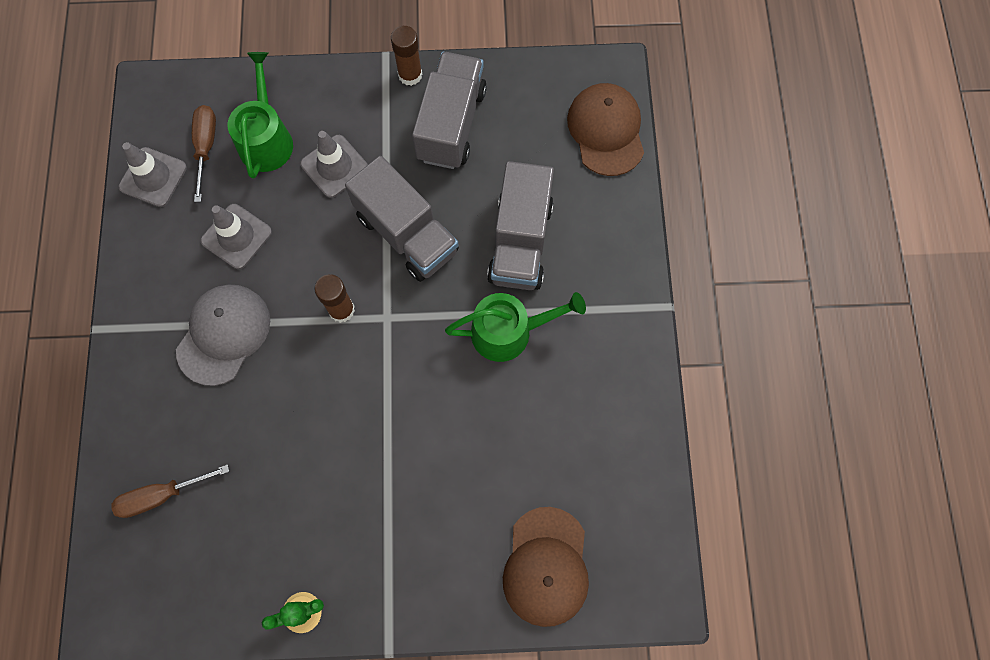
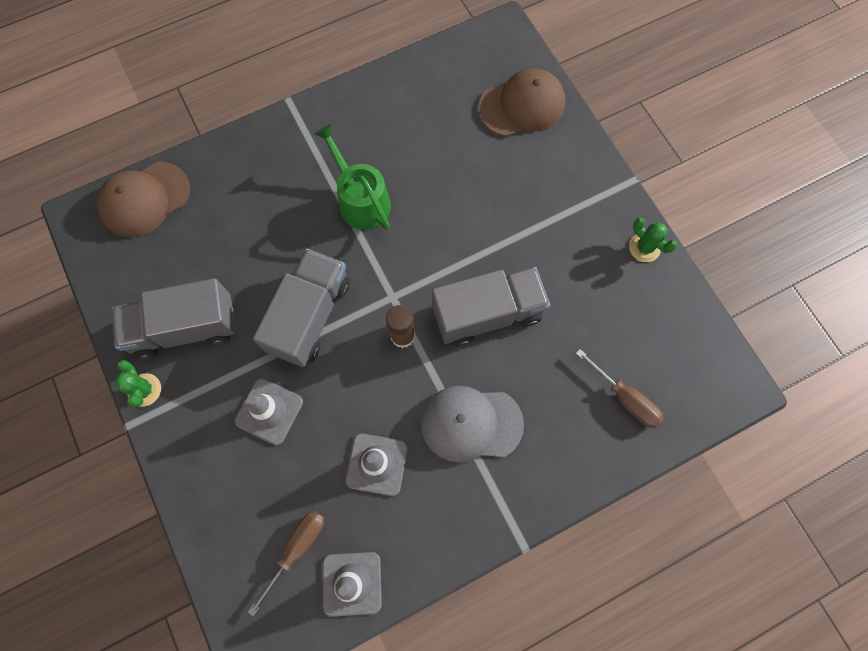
camera: 115 degrees left, 0 degrees up
(206, 146) = (297, 548): brown screwdriver -> brown screwdriver turned 150 degrees clockwise
(266, 139) = (266, 492): green watering can -> none
(410, 75) = (144, 390): brown glue stick -> green cactus
(520, 242) = (278, 223): grey truck -> grey truck (487, 314)

